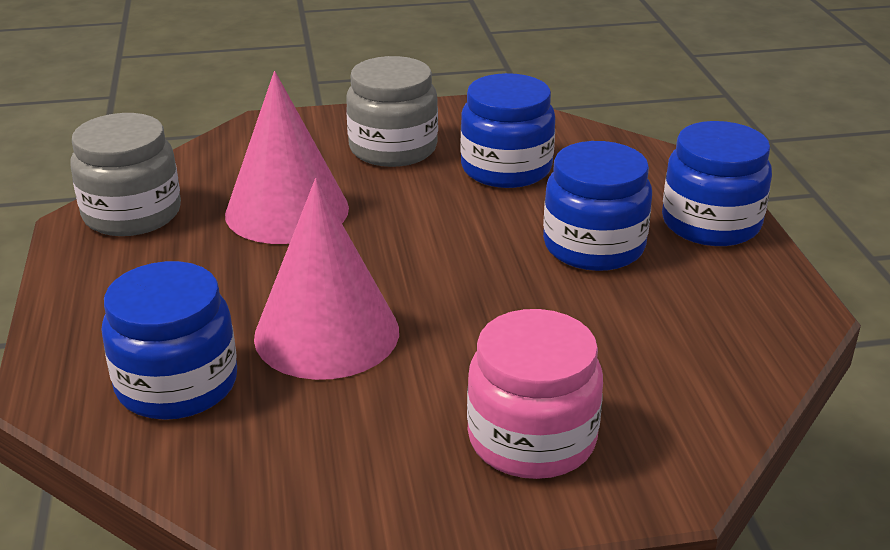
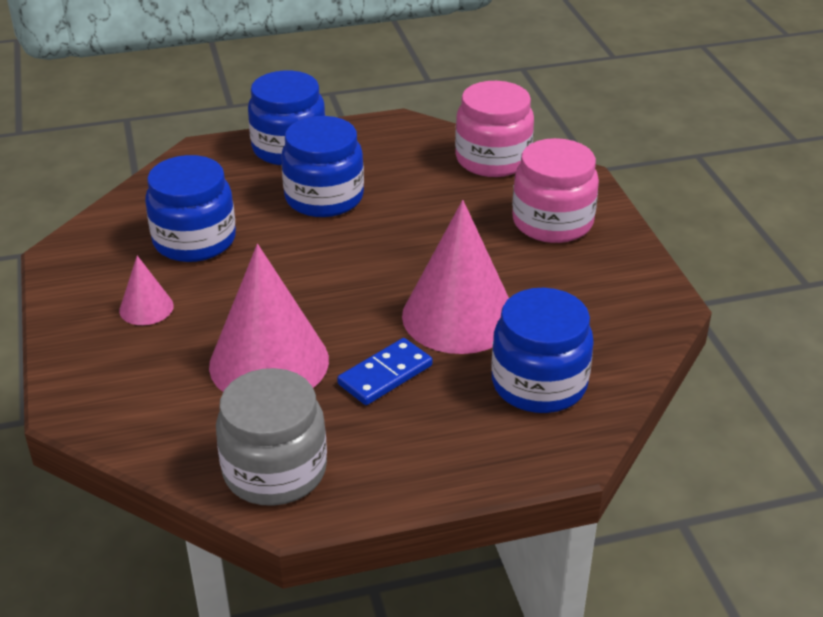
camera: 95 degrees left, 5 degrees up
(239, 277) = (385, 375): none -> blue domino
(393, 148) = (146, 308): grey jar -> pink cone
(712, 395) = (493, 159): none -> pink jar

